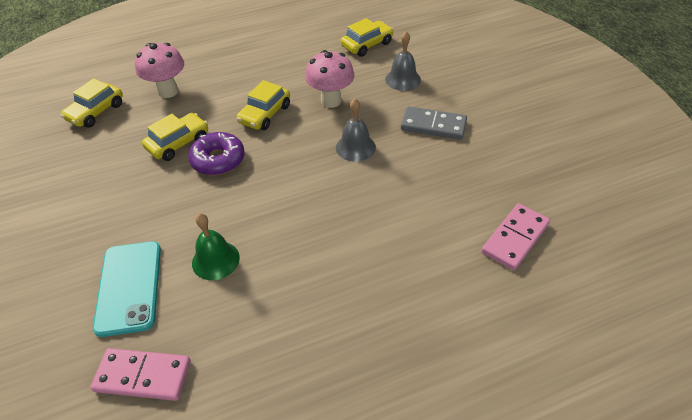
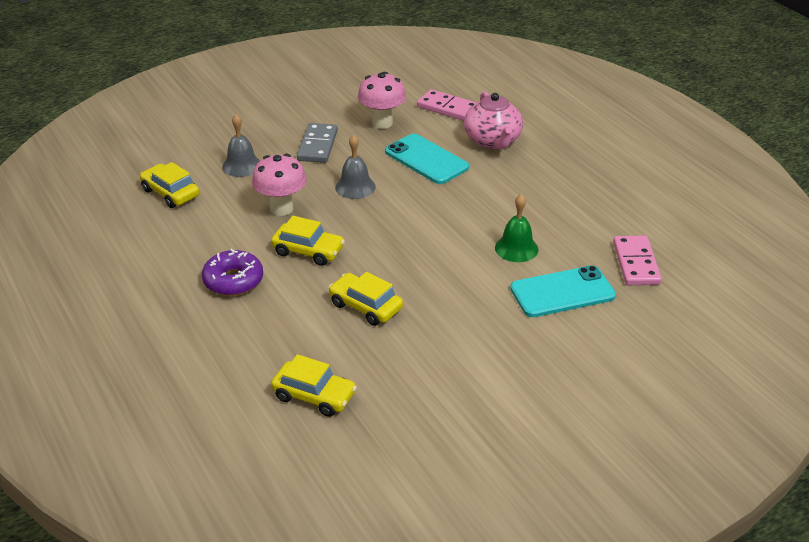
camera: 100 degrees left, 10 degrees down
(168, 91) = (267, 338): pink mushroom -> pink mushroom (382, 123)
(218, 160) = (388, 271): purple donut -> purple donut (233, 280)
(398, 205) = (426, 159): none -> turquoise phone
(434, 273) = (492, 141): none -> pink teapot

